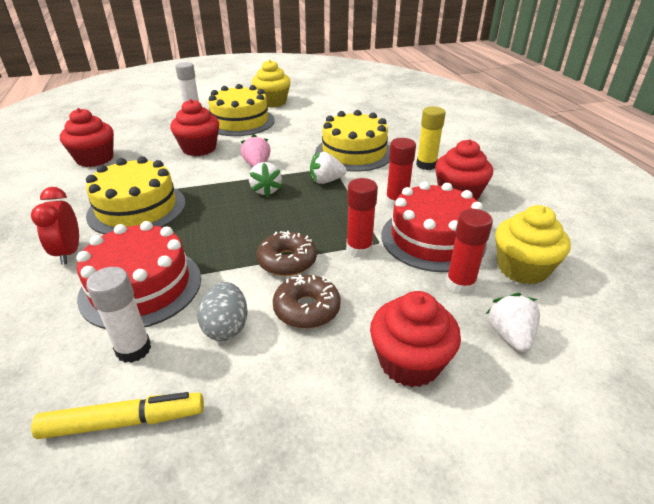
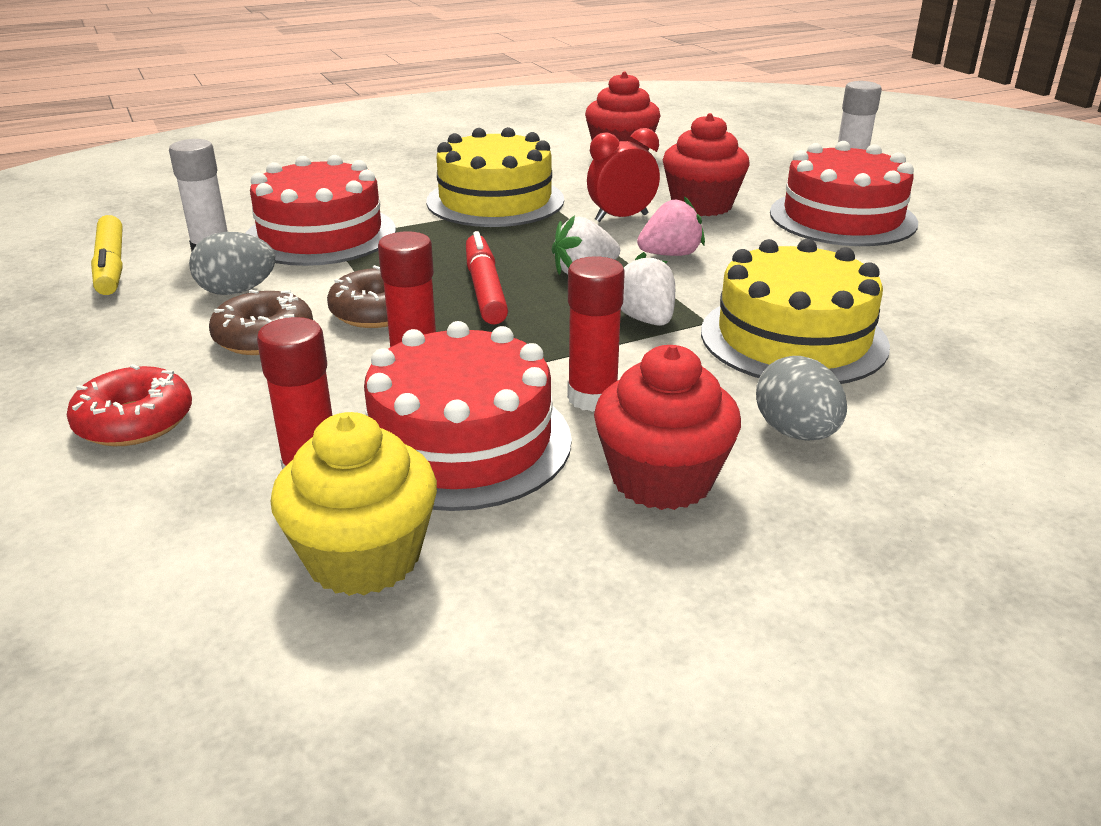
camera: 80 degrees right, 5 degrees down
(69, 252) = (388, 189): red clock -> red clock (621, 218)
(240, 122) = (842, 218): yellow cake -> red cake
(272, 102) = (977, 232): yellow cupcake -> none
(272, 222) = (484, 289): none -> red marker
(409, 362) = (135, 422): red cupcake -> red donut
(426, 165) = (796, 433): yellow glue stick -> grey egg
(510, 336) = (163, 522): white strawberry -> none

